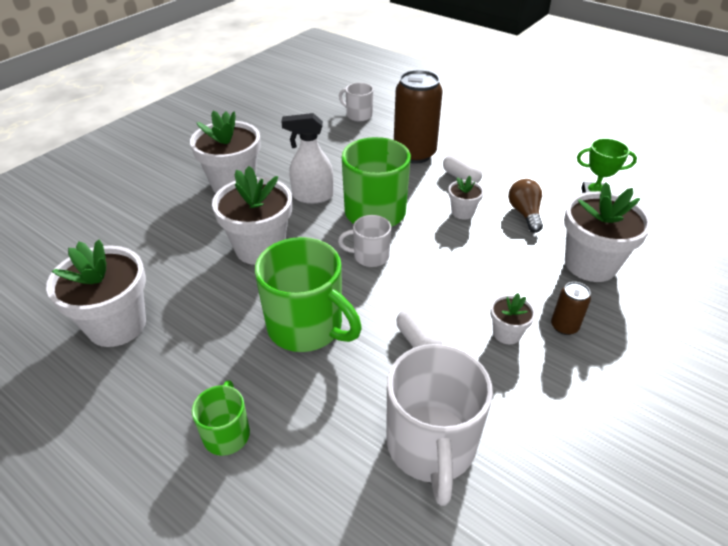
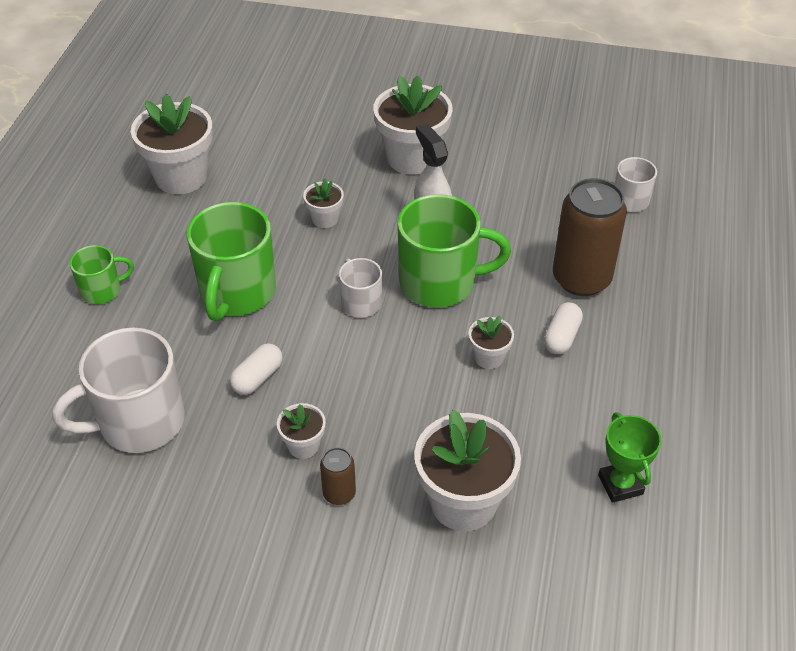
camera: 65 degrees right, 5 degrees up
(260, 248) = (325, 219): white flower pot -> white flower pot, size x0.49
(524, 213) = (526, 417): brown light bulb -> none

